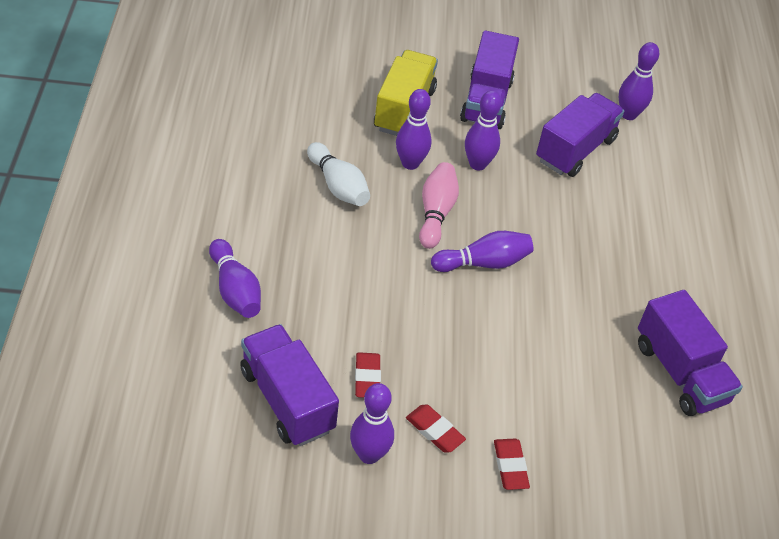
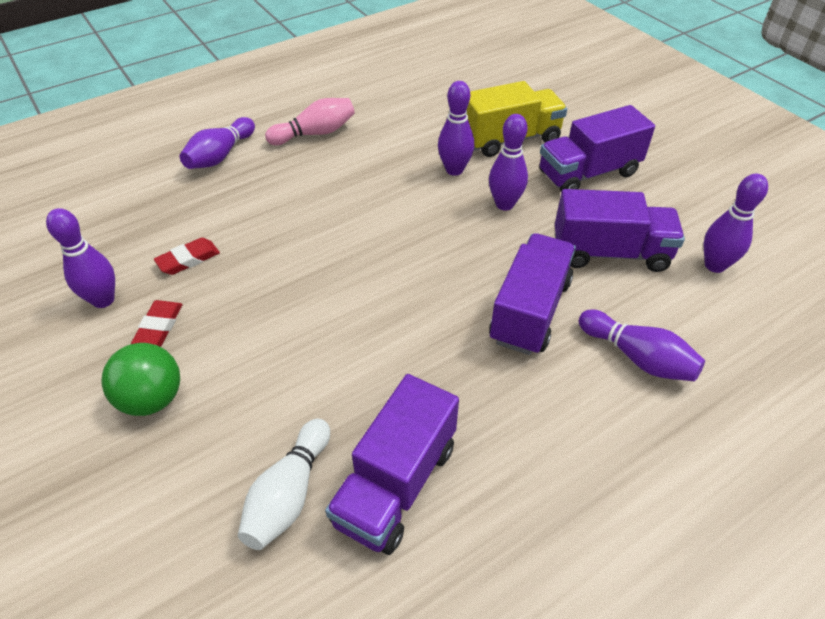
camera: 60 degrees right, 0 degrees up
(287, 400) = (130, 230): purple truck -> purple truck (530, 311)
(338, 186) = (382, 149): white bowling pin -> white bowling pin (289, 494)
(436, 213) = (415, 209): pink bowling pin -> pink bowling pin (315, 133)
(483, 263) = (389, 263): purple bowling pin -> purple bowling pin (637, 357)
(510, 466) = (152, 399): red eraser -> green ball

